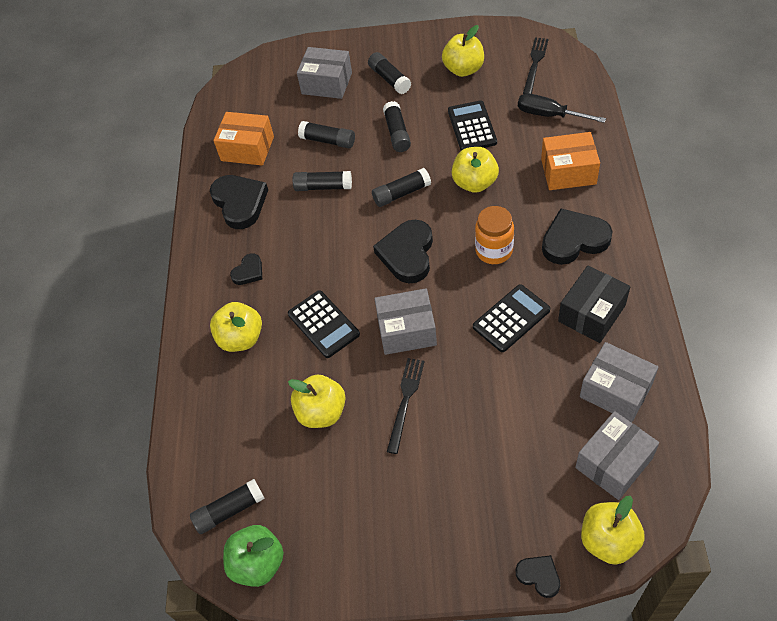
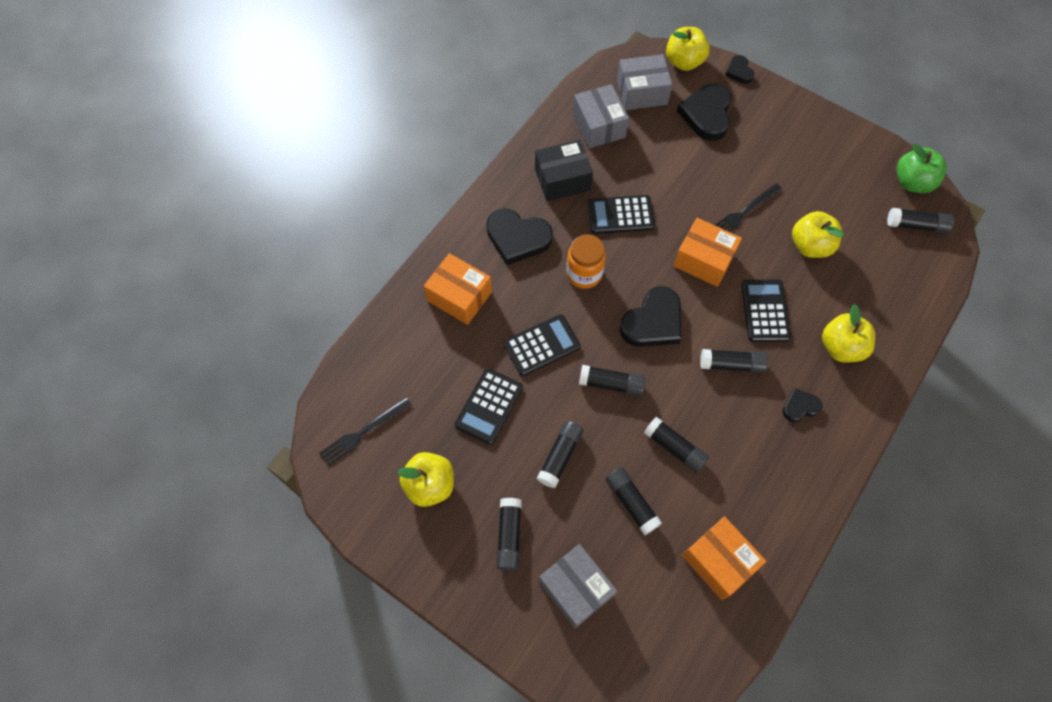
camera: 150 degrees left, 10 degrees up
(240, 203) = (766, 492): black heart -> black heart (706, 114)
(322, 265) = (731, 364): none -> black glue stick
(406, 330) = (703, 260): grey box -> orange box
(474, 183) = (541, 345): yellow apple -> black calculator
(550, 115) = (413, 363): black screwdriver -> none

